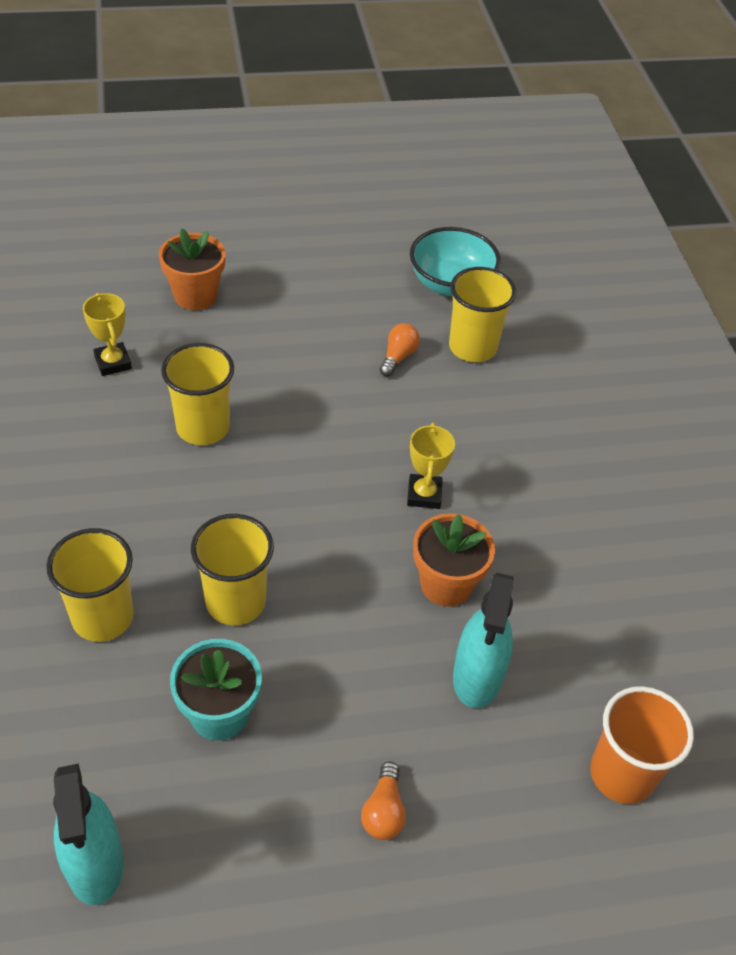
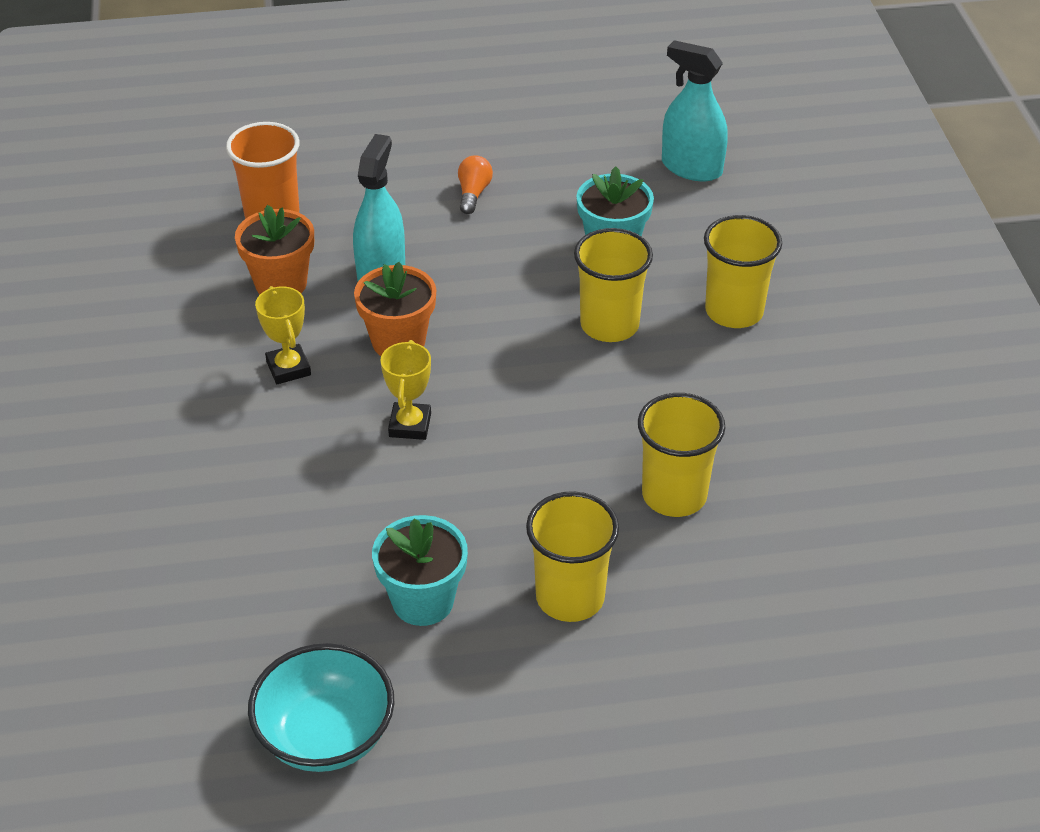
camera: 175 degrees left, 5 degrees down
(95, 863) = (691, 168): turquoise spray bottle -> turquoise spray bottle turned 45 degrees counterclockwise
(113, 362) = (810, 579): yellow trophy -> yellow trophy (288, 368)
(195, 296) = (723, 695): orange flower pot -> orange flower pot (281, 284)
(398, 357) = (423, 601): orange light bulb -> turquoise flower pot
(472, 347) = (314, 620): yellow cup -> yellow cup (570, 597)

